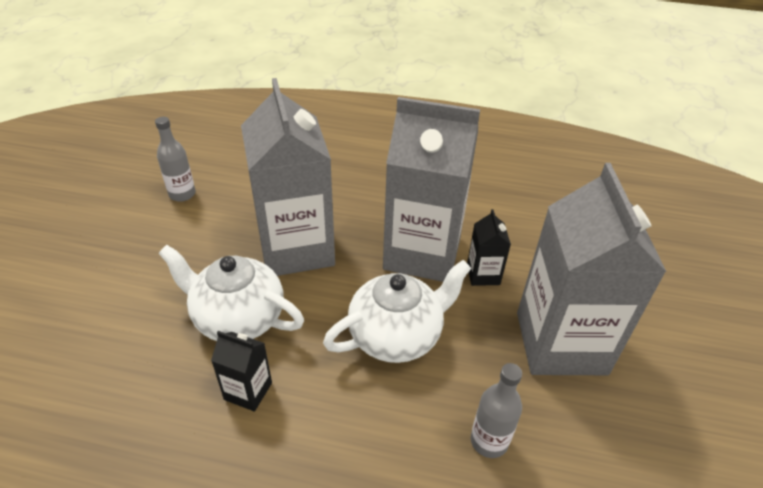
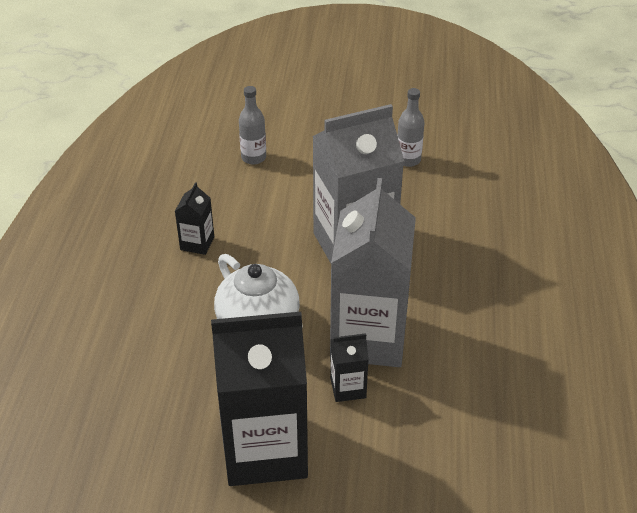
camera: 85 degrees right, 0 degrees up
(238, 318) = (266, 224): white teapot -> none
(489, 441) = (157, 389): grey bottle -> grey bottle (253, 158)
(560, 343) = (265, 449): grey carton -> black carton

